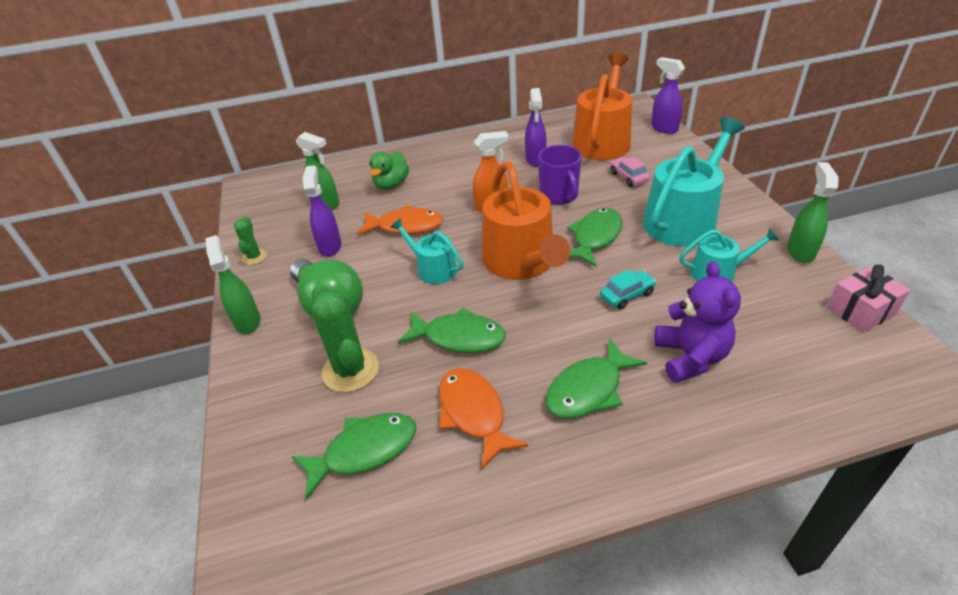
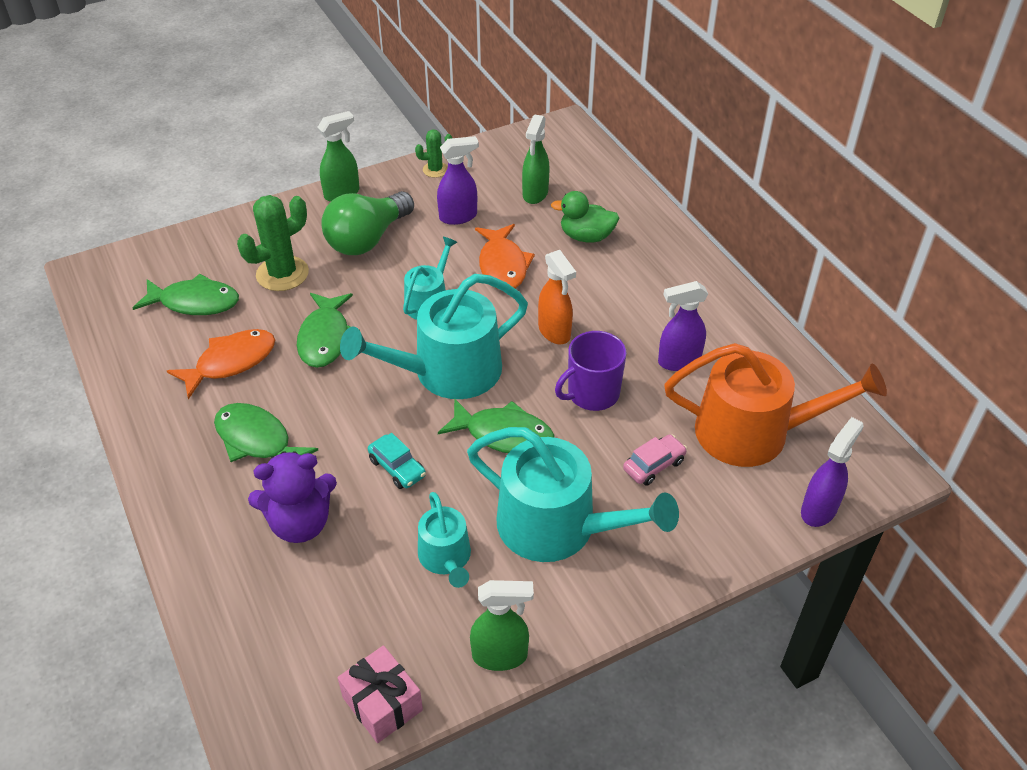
camera: 75 degrees right, 5 degrees up
(364, 451) = (194, 302): green fish -> green fish turned 45 degrees counterclockwise
(522, 262) = (447, 372): orange watering can -> turquoise watering can

